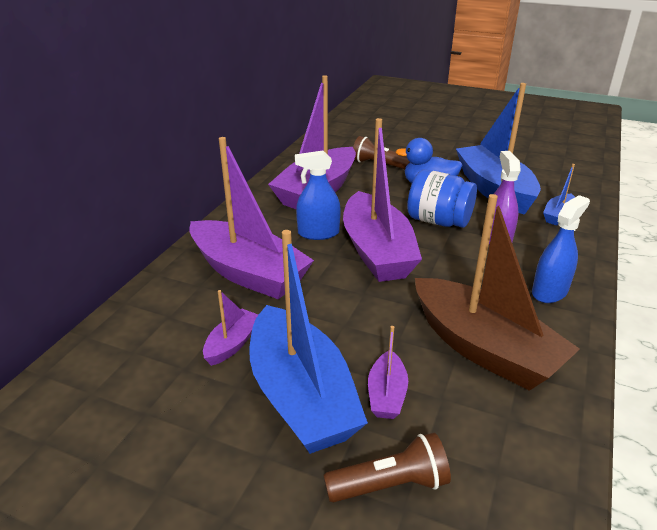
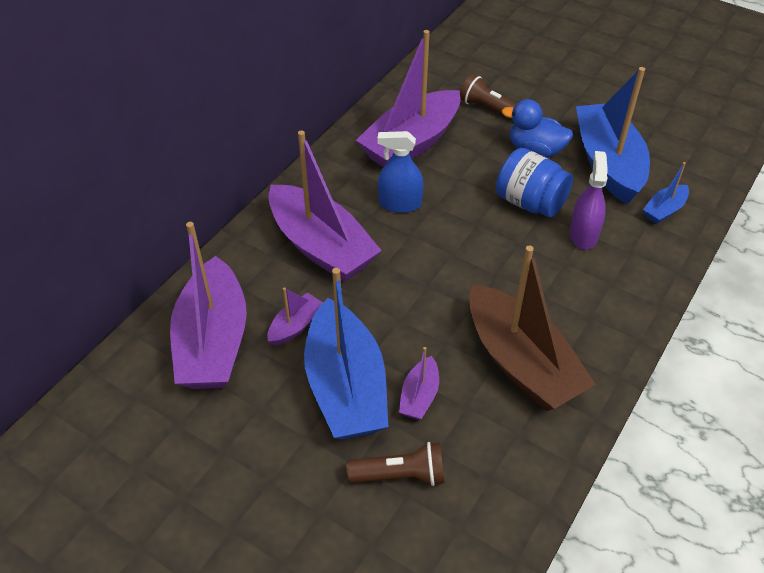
camera: 10 degrees right, 15 degrees up
(377, 251) = (453, 236): purple boat -> purple boat (213, 342)
(549, 292) = (610, 308): blue spray bottle -> none

